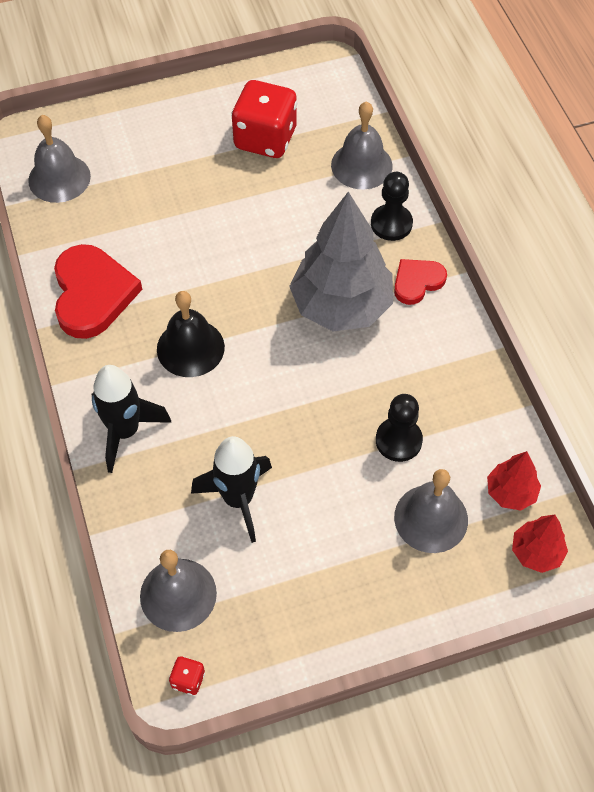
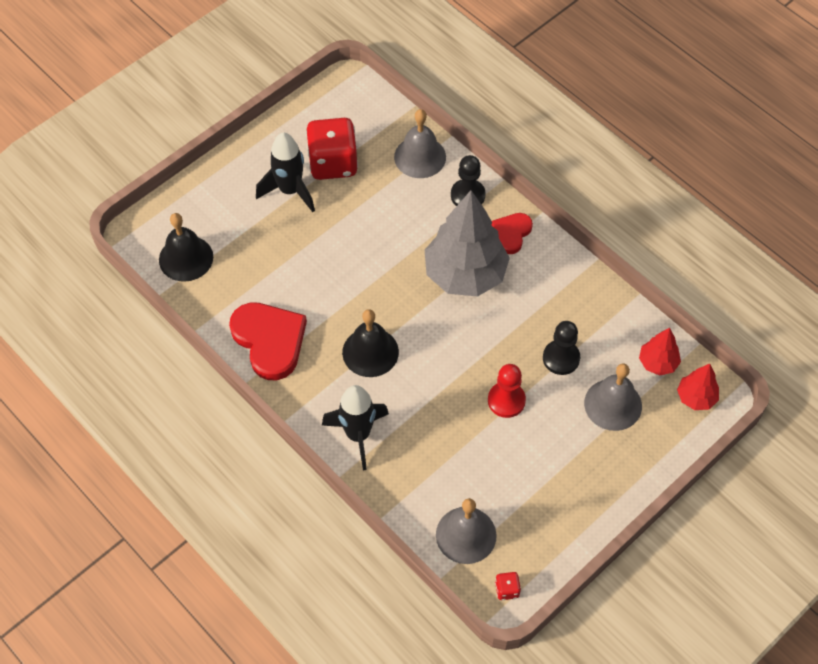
camera: 25 degrees left, 0 degrees up
(59, 178) = (186, 258): grey bell -> black bell
(238, 499) = (470, 449): black rocket -> black rocket (290, 191)
(309, 462) = (506, 400): none -> red pawn

